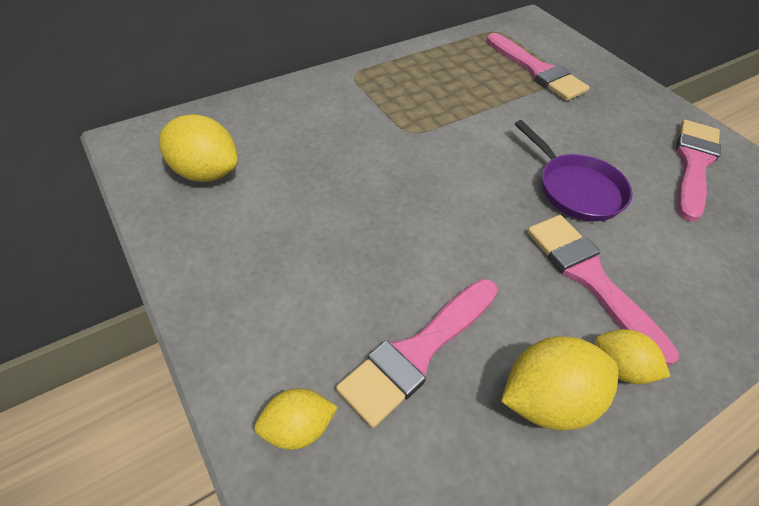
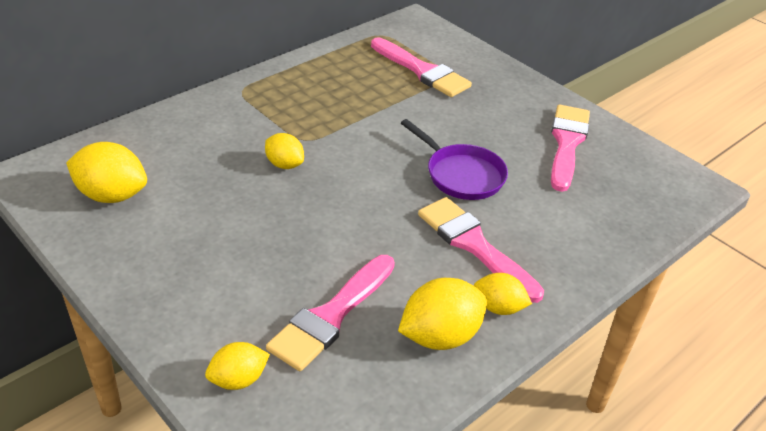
camera: 10 degrees left, 10 degrees down
(387, 157) = (284, 164): none -> yellow lemon

